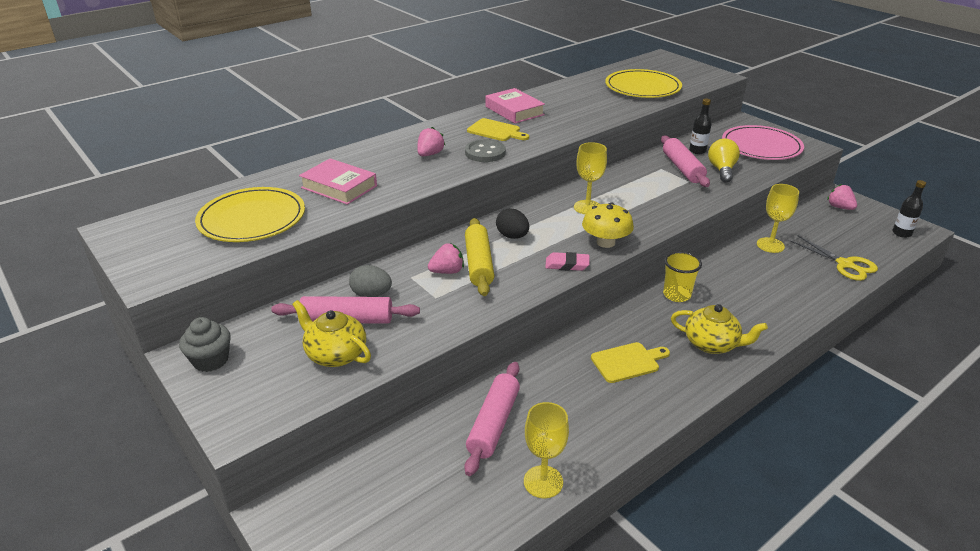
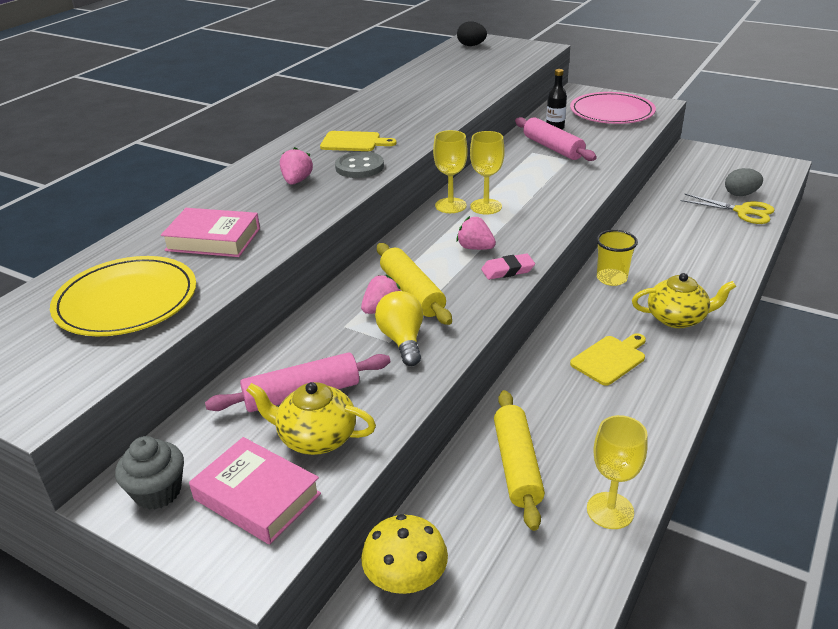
camera: 20 degrees left, 0 degrees up
(371, 294) = (311, 358): grey egg -> grey egg (740, 194)
(493, 424) = (517, 465): pink rolling pin -> yellow rolling pin
(512, 236) = (428, 254): black egg -> black egg (471, 46)
(514, 111) = (357, 117): pink book -> pink book (257, 496)
(605, 242) = (531, 238): yellow mushroom -> yellow mushroom (406, 578)
(642, 87) = (476, 71): yellow plate -> none
(722, 170) = (592, 142): yellow light bulb -> yellow light bulb (402, 340)
(770, 245) = (665, 209): yellow goblet -> yellow goblet (450, 205)
(839, 207) = (702, 159): pink strawberry -> pink strawberry (475, 248)
(901, 233) = (770, 172): black bottle -> none

